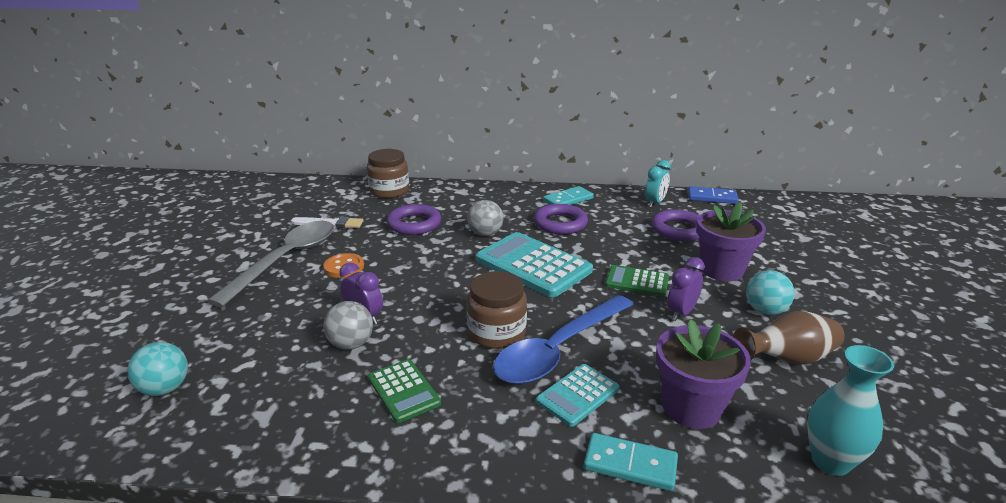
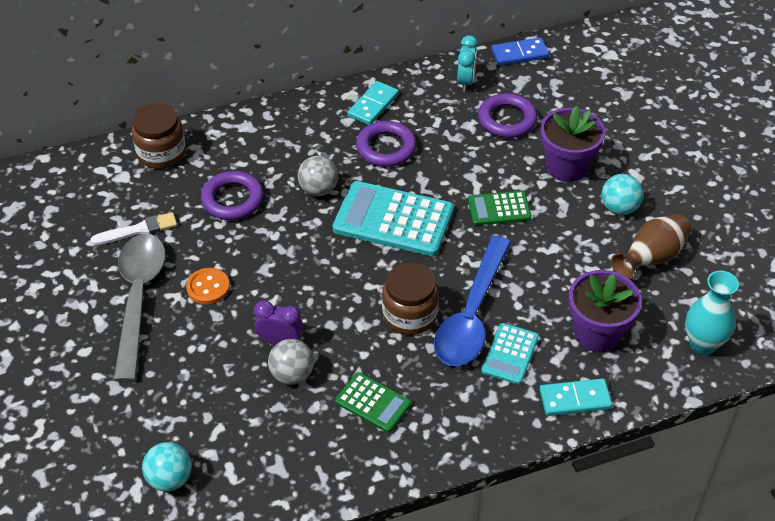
camera: 25 degrees left, 20 degrees up
(681, 313) = (552, 235): purple clock -> none

